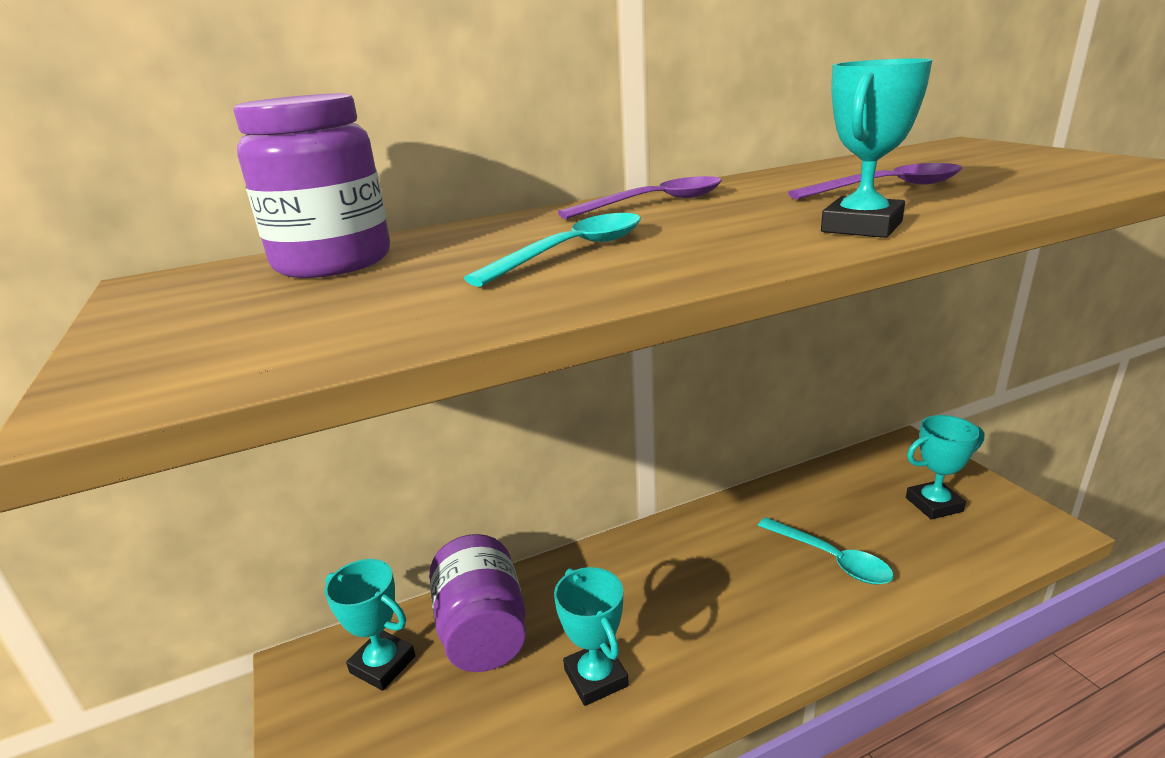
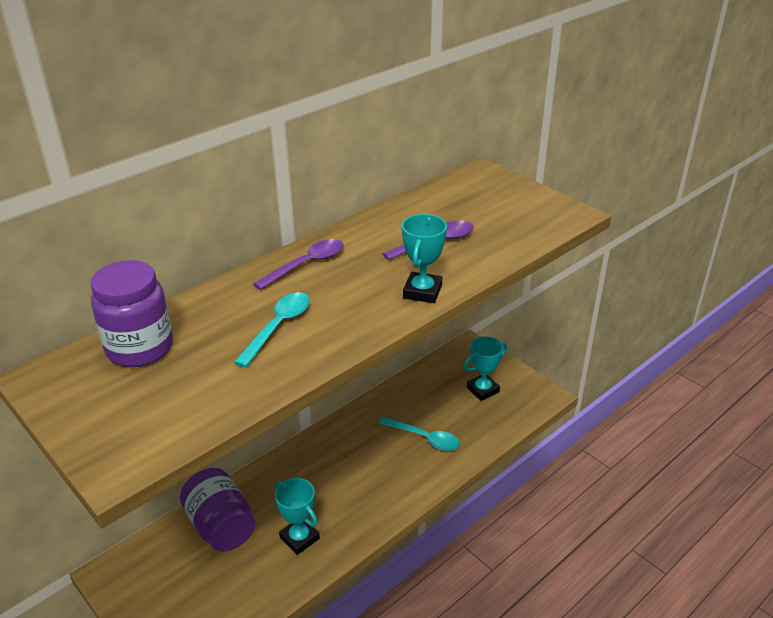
camera: 20 degrees left, 10 degrees up
(383, 664) = (164, 560): turquoise trophy -> none

